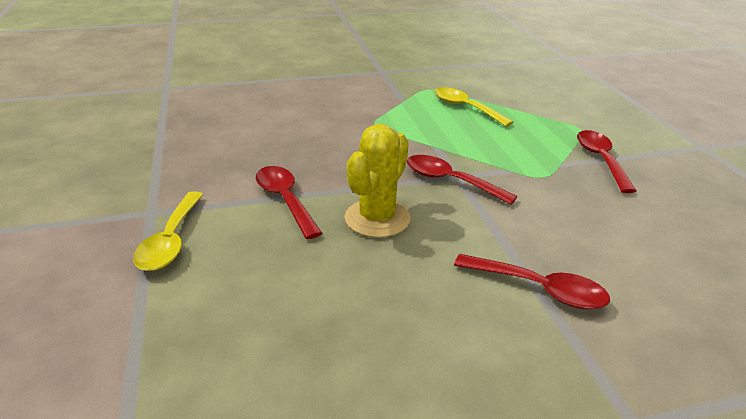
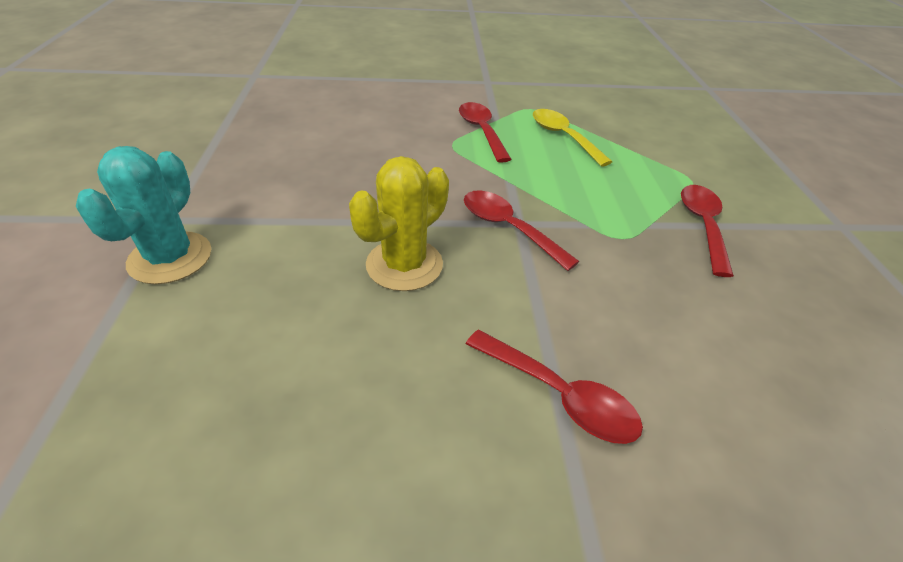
camera: 10 degrees right, 10 degrees up
(171, 241) = (170, 258): yellow spoon -> turquoise cactus
(285, 200) = (313, 225): red spoon -> red spoon (481, 131)

